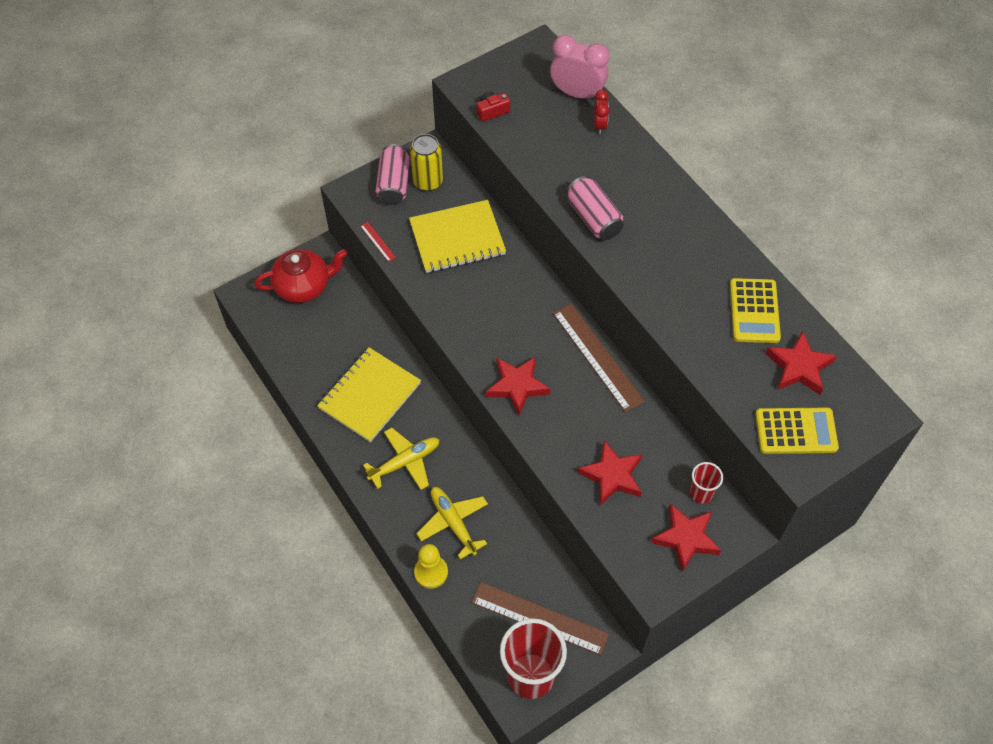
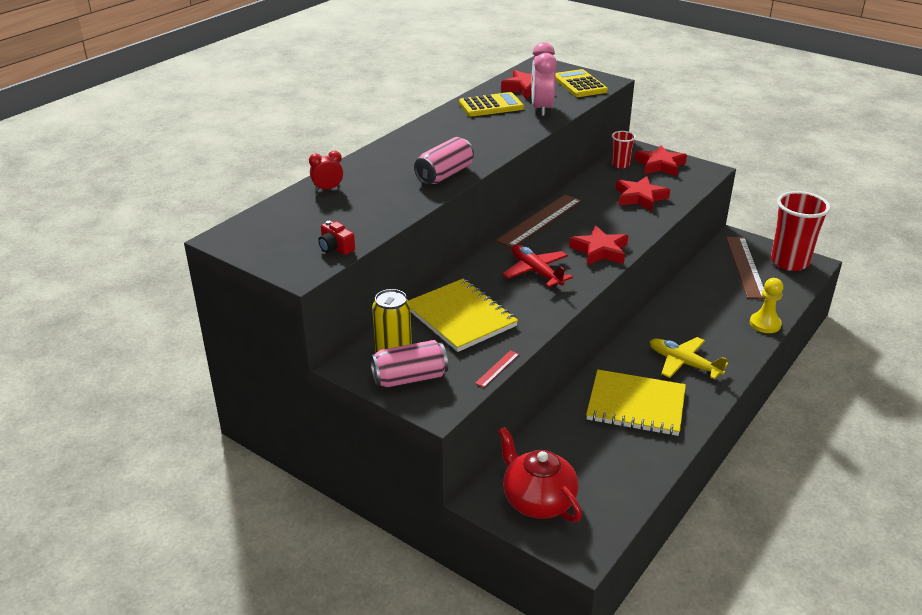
camera: 110 degrees left, 25 degrees down
(453, 522) = (713, 323): yellow plane -> none
(503, 317) = (535, 272): none -> red plane
(577, 93) = (288, 206): pink clock -> pink clock (541, 109)

